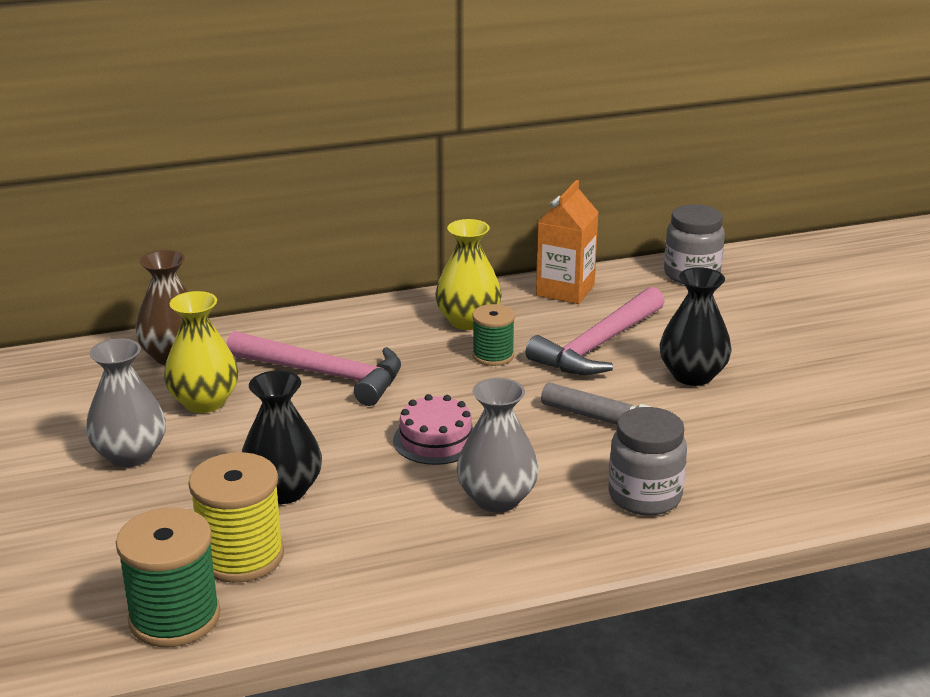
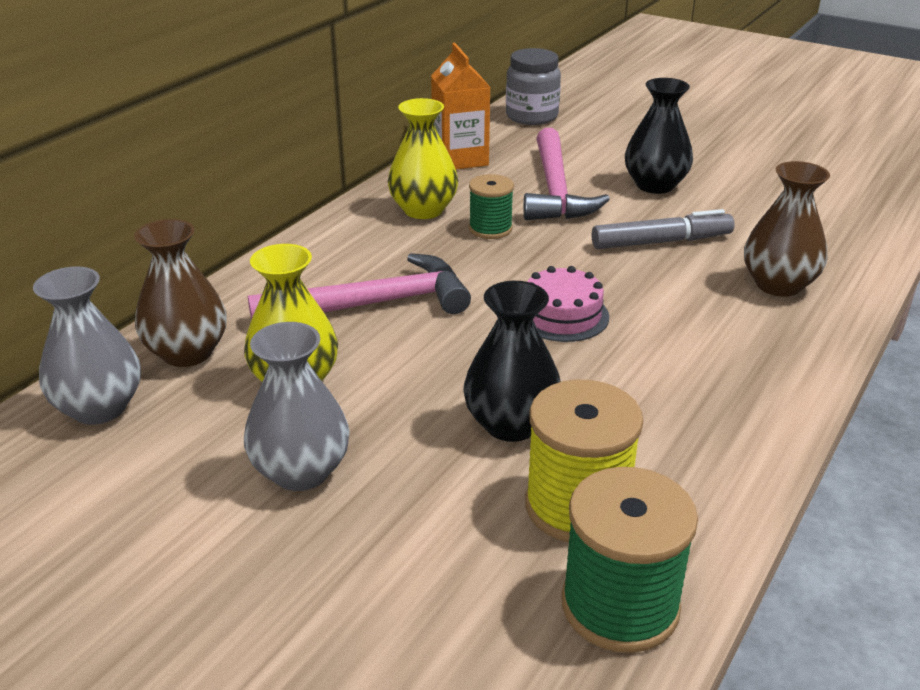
camera: 40 degrees left, 5 degrees up
(497, 499) = (688, 338): grey vase -> grey vase (99, 408)
(644, 497) = (778, 285): grey jar -> brown vase

